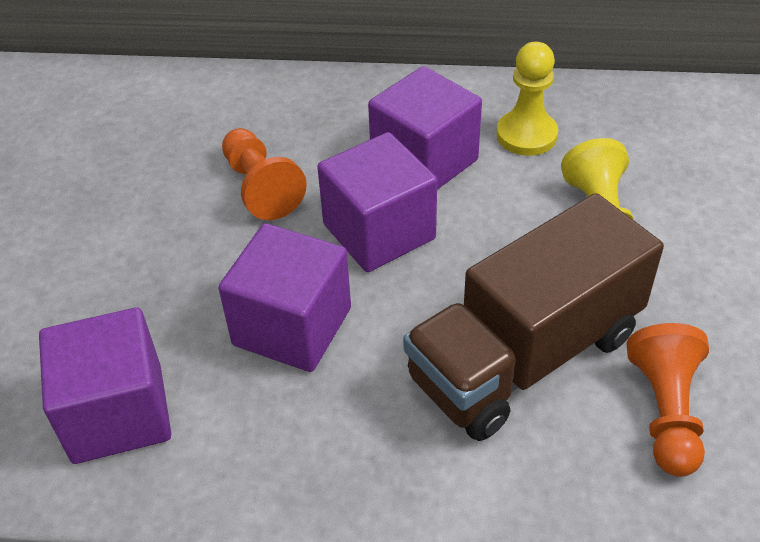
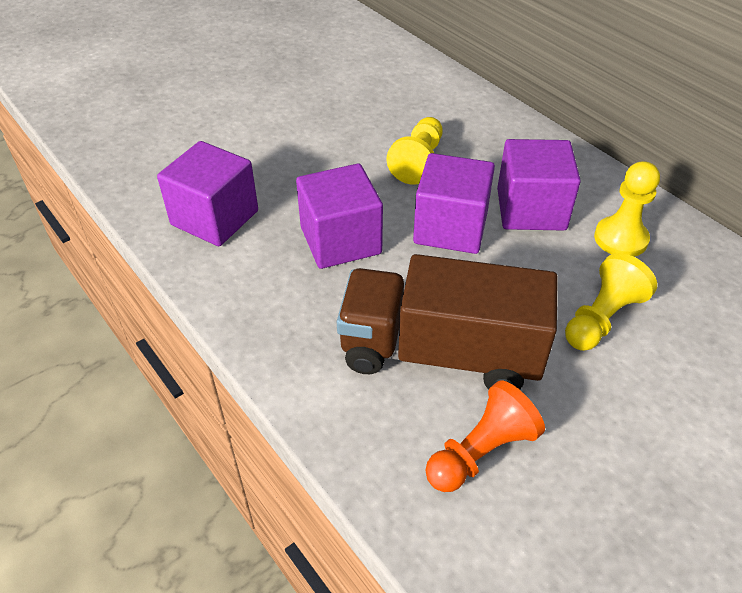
camera: 45 degrees right, 0 degrees up
(261, 188) = (418, 162): orange pawn -> yellow pawn

